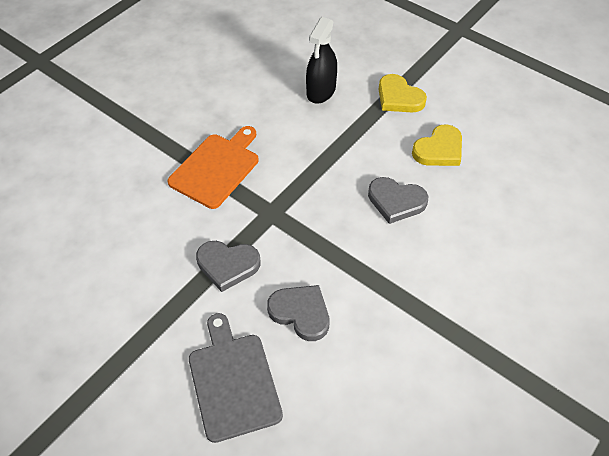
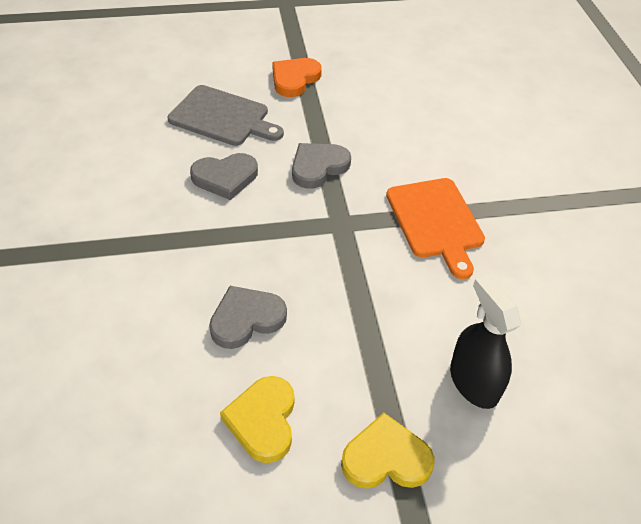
camera: 130 degrees right, 5 degrees down
(122, 373) = (294, 79): none -> orange heart

